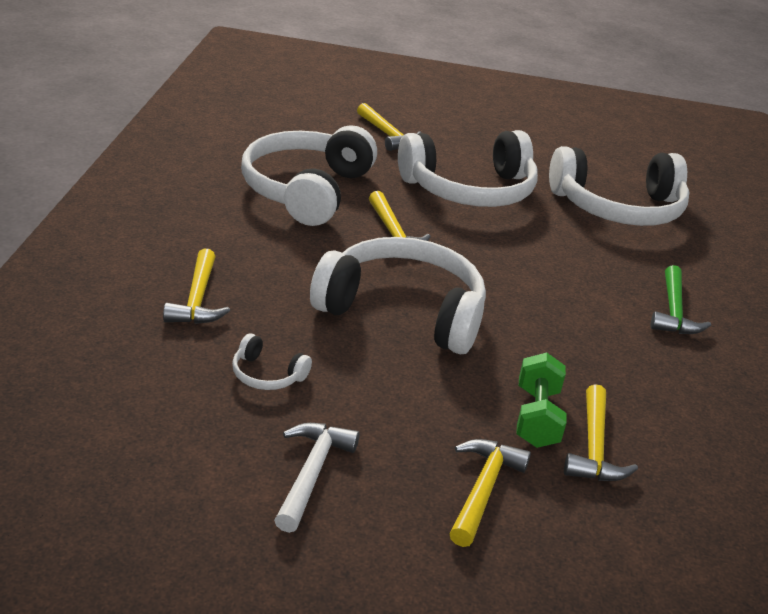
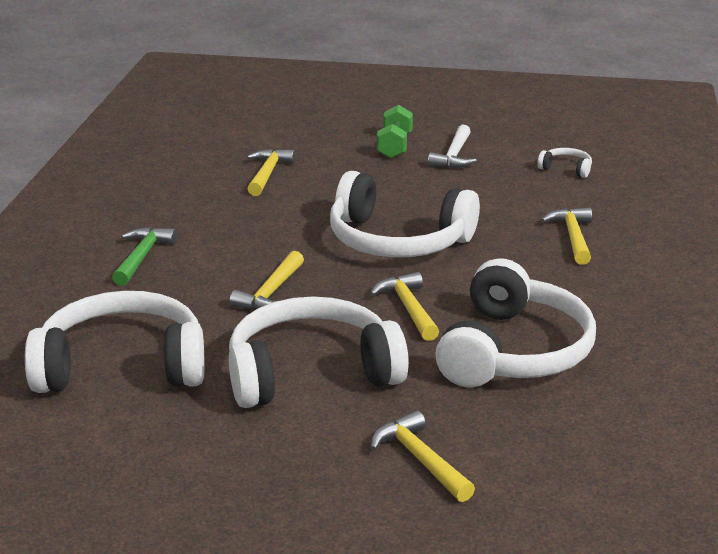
camera: 175 degrees left, 5 degrees down
(267, 375) = (497, 196): white headphones -> white headphones (566, 169)
(483, 490) = (348, 154): yellow hammer -> yellow hammer (271, 293)
(536, 417) = (302, 185): green dumbbell -> green dumbbell (394, 146)

